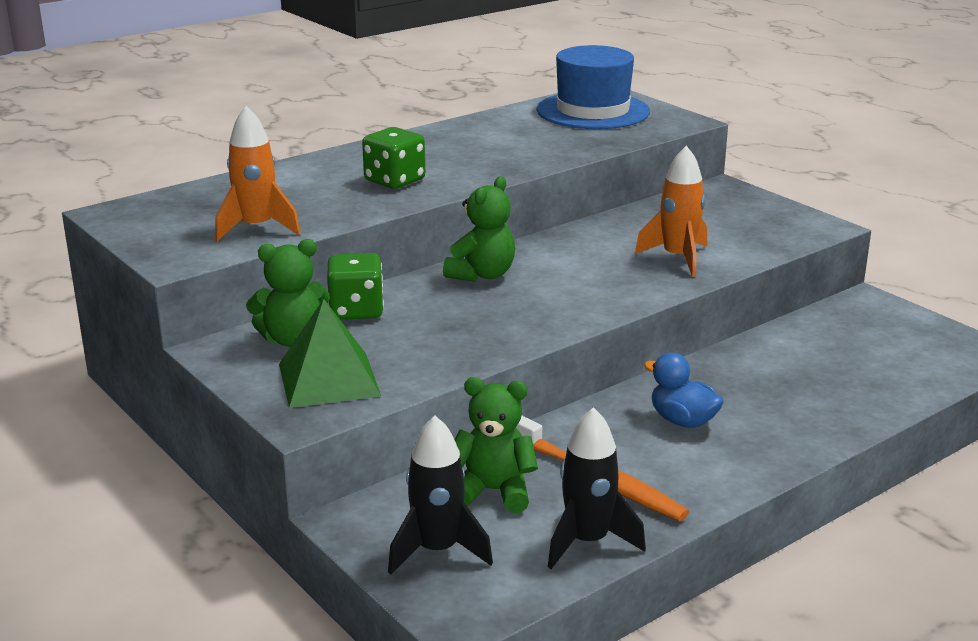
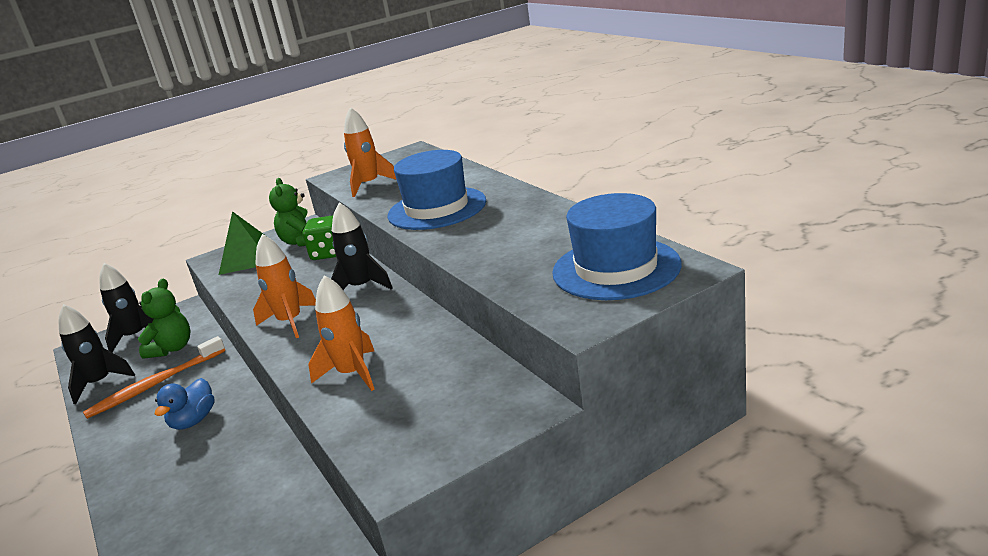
camera: 100 degrees right, 0 degrees up
(394, 181) = (437, 208): green dice -> blue hat
(482, 275) = (361, 287): green teddy bear -> black rocket
(560, 308) = (290, 322): none -> orange rocket
(682, 421) = (193, 421): blue duck -> blue duck turned 150 degrees clockwise

